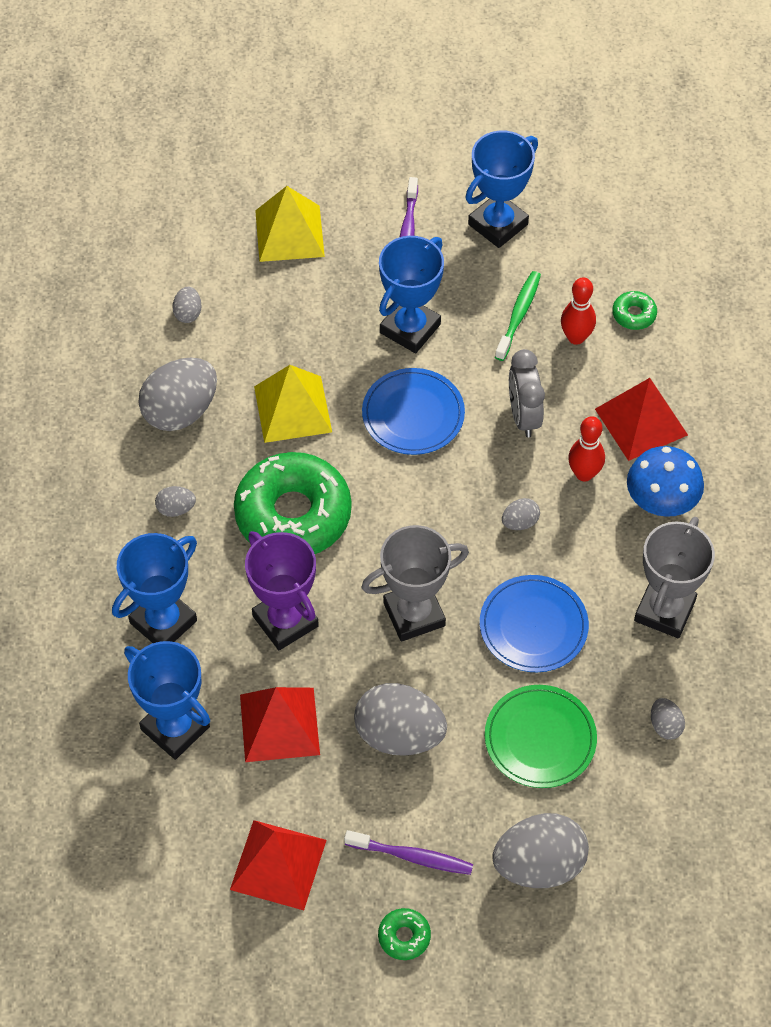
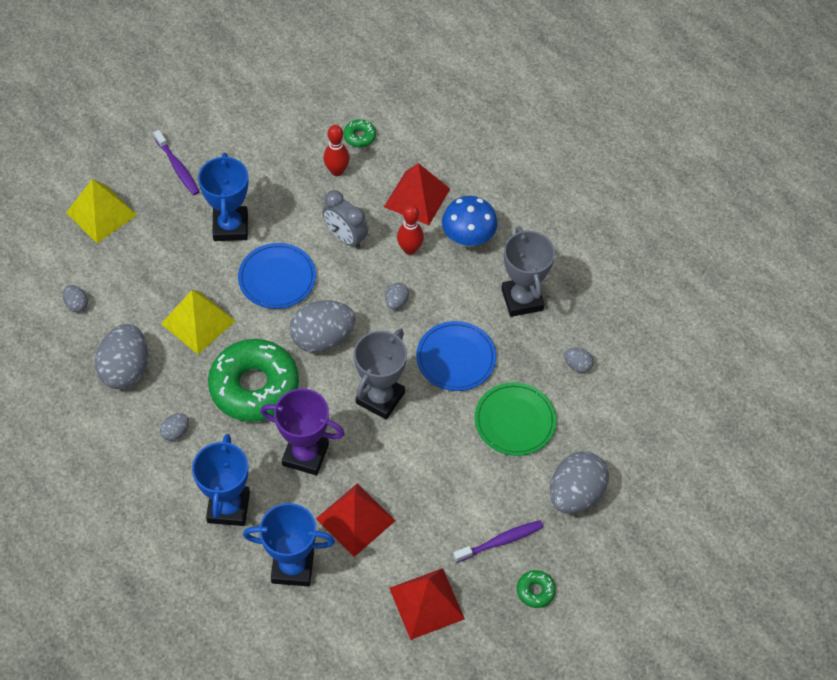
camera: 40 degrees left, 0 degrees up
(399, 735) = (432, 475): grey egg -> grey egg (322, 338)
(498, 224) = (231, 130): blue trophy -> none
(518, 315) = (291, 178): green toothbrush -> none

